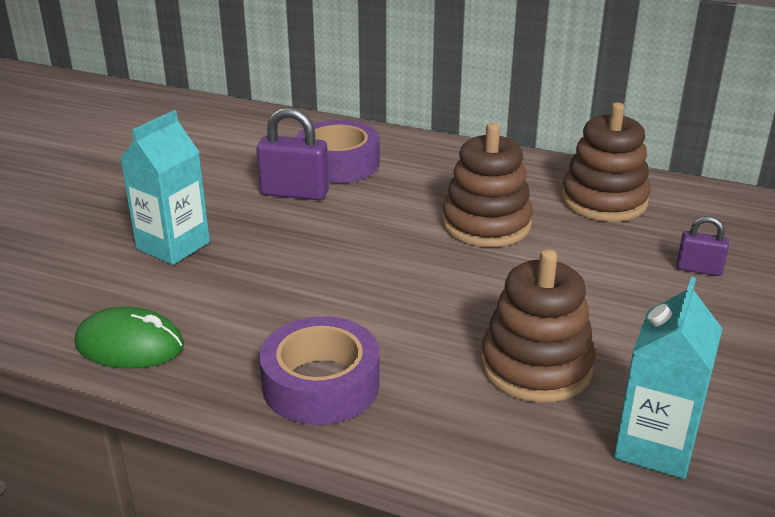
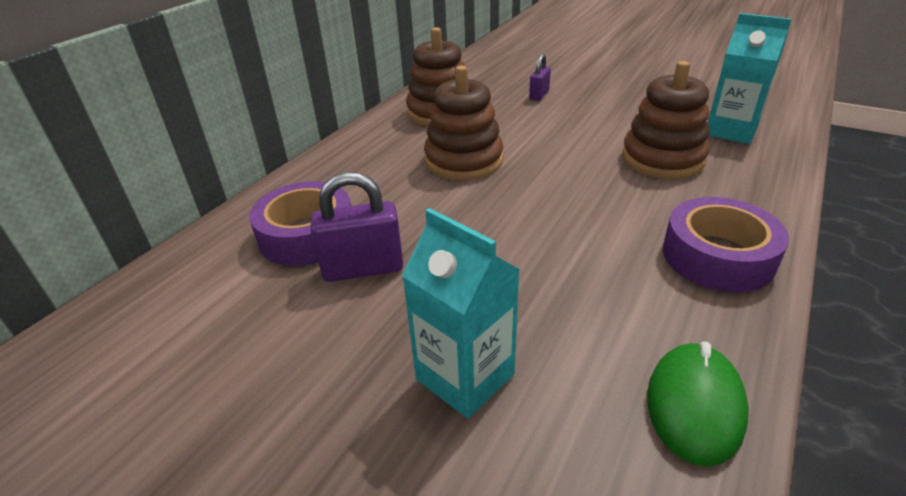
camera: 80 degrees left, 5 degrees up
(294, 193) = (363, 268): purple padlock -> purple padlock turned 60 degrees clockwise

